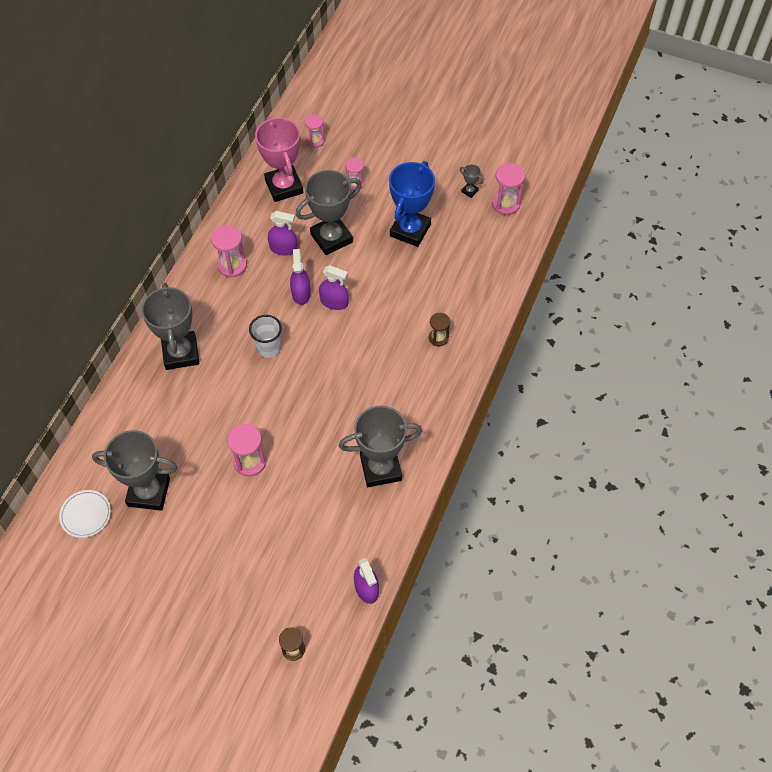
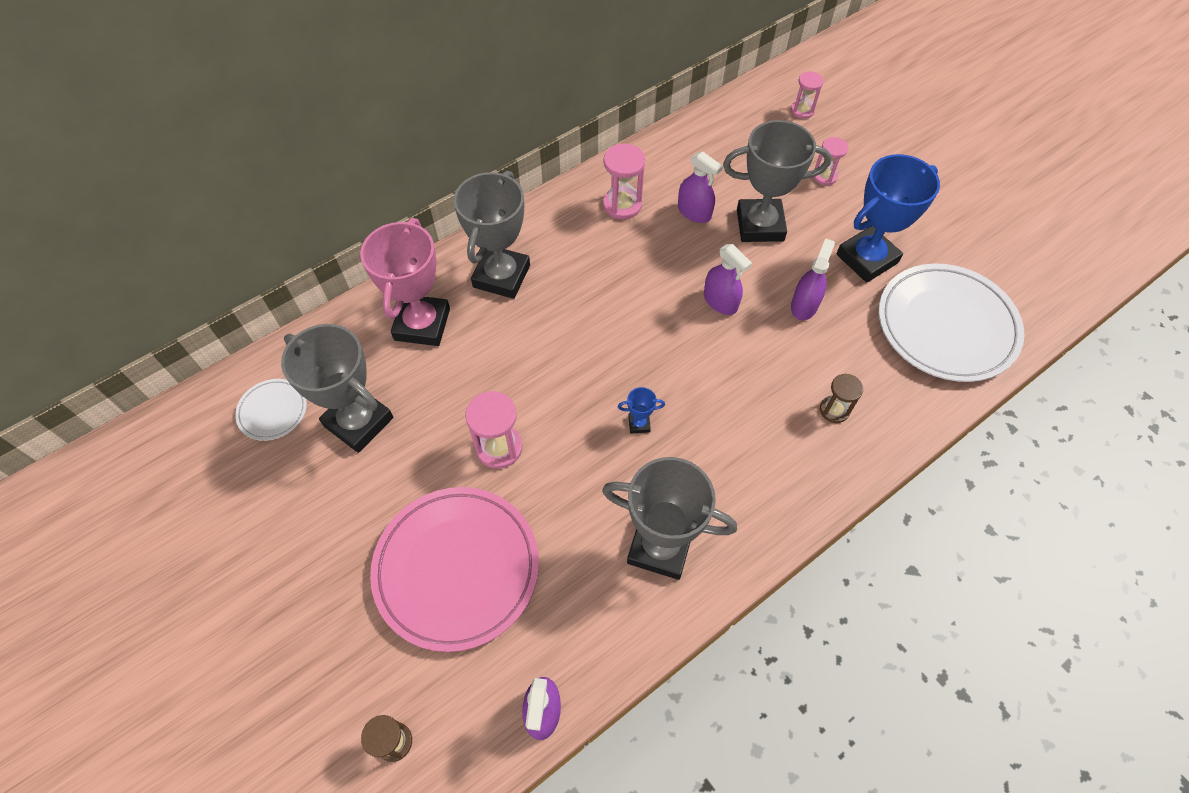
camera: 30 degrees right, 0 degrees up
(268, 348) = (607, 319): white cup -> none
(269, 543) = (457, 569): none -> pink plate
(284, 186) = (735, 145): pink trophy -> pink trophy (422, 324)
(301, 293) = (685, 272): purple spray bottle -> purple spray bottle (804, 305)
(327, 404) = (639, 424): none -> blue trophy
(469, 191) = (972, 245): grey trophy -> none
(478, 253) = (946, 326): none -> white plate
(506, 204) = (1016, 281): pink hourglass -> none

